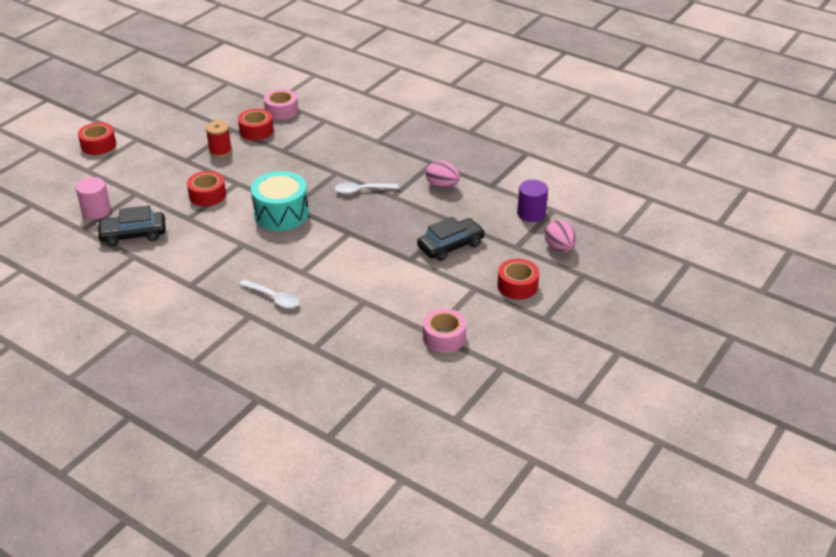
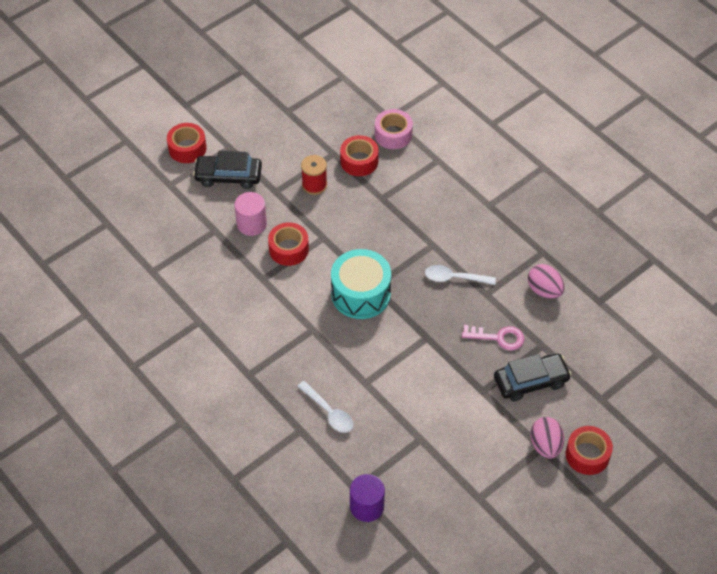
camera: 15 degrees right, 15 degrees up
(96, 211) = (171, 248): pink cylinder -> pink cylinder (251, 224)
(133, 234) = (203, 290): black car -> black car (228, 176)
(412, 222) = (498, 338): none -> pink key
(444, 337) = (491, 507): pink tape -> none
(531, 213) = (632, 354): purple cylinder -> purple cylinder (367, 506)
(559, 248) = (648, 411): pink egg -> pink egg (545, 445)

